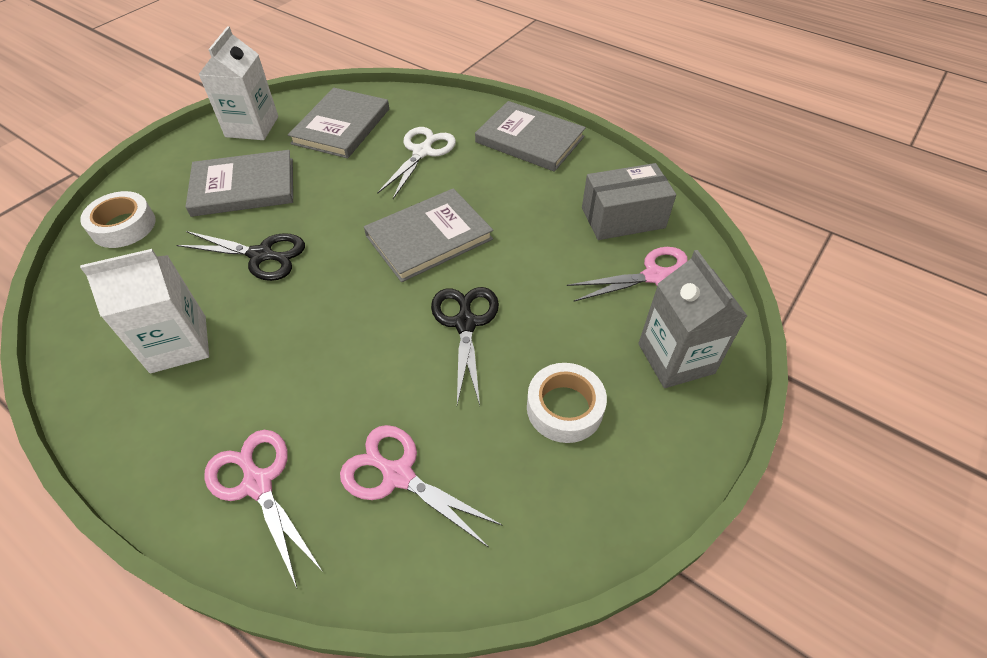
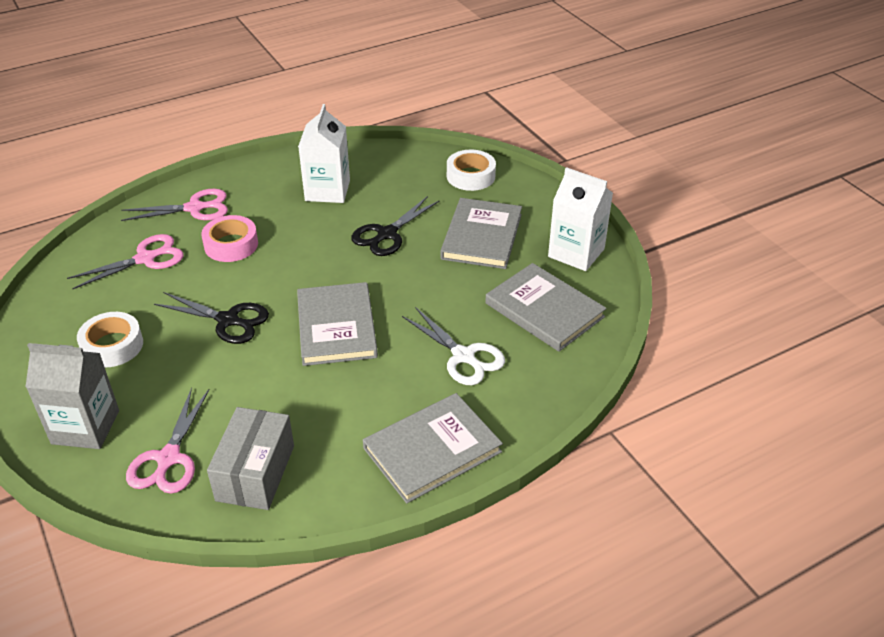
camera: 115 degrees right, 10 degrees down
(331, 390) = (231, 245): none -> pink tape

